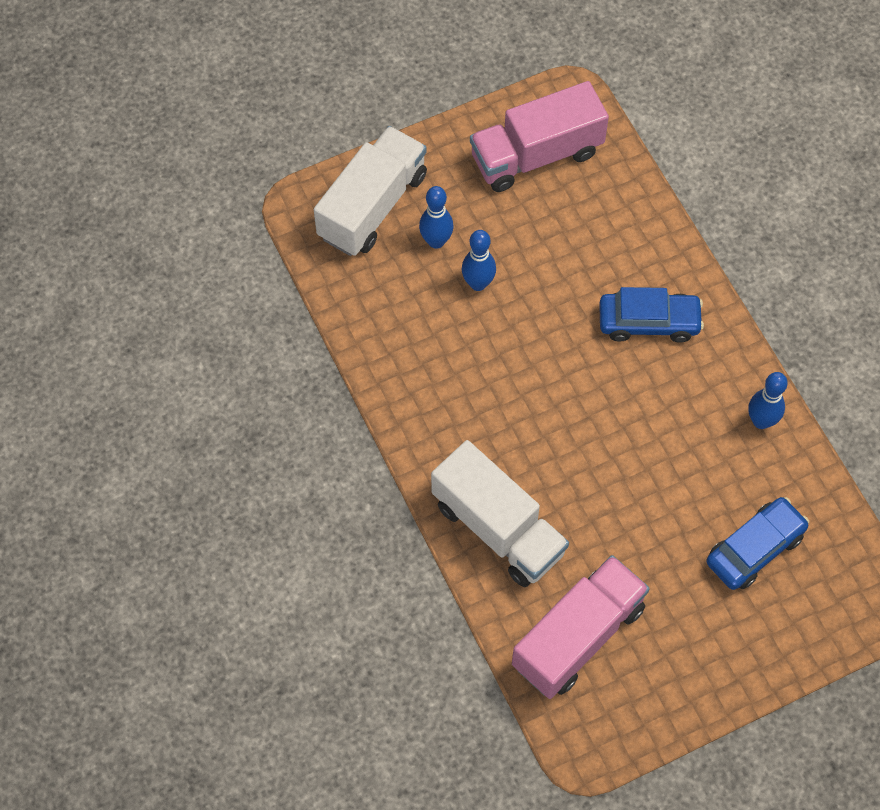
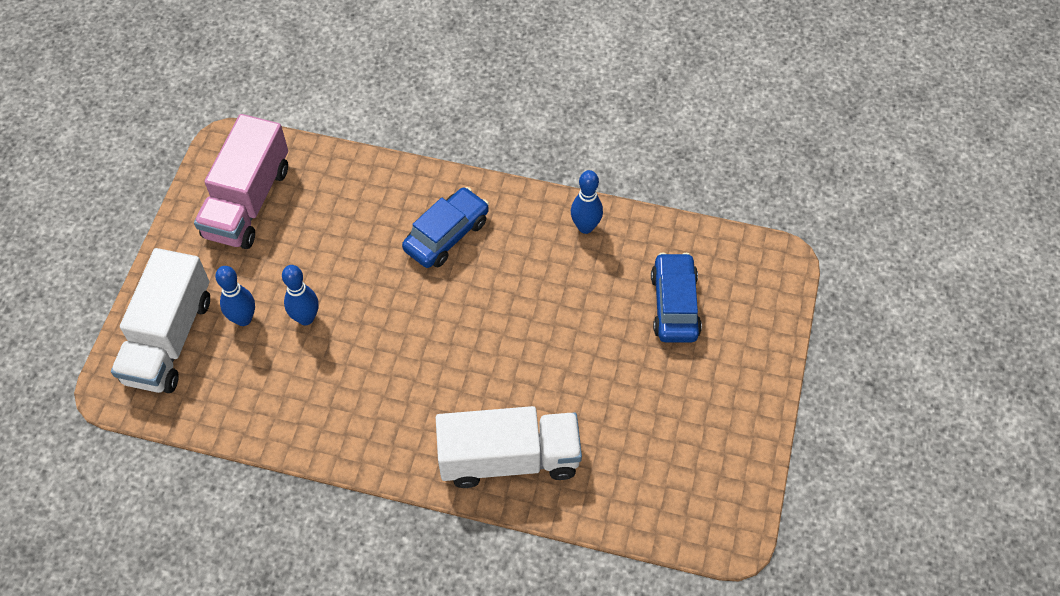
camera: 50 degrees left, 5 degrees down
(372, 206) = (169, 339): white truck -> white truck turned 150 degrees counterclockwise
(578, 636) = (641, 471): pink truck -> none

